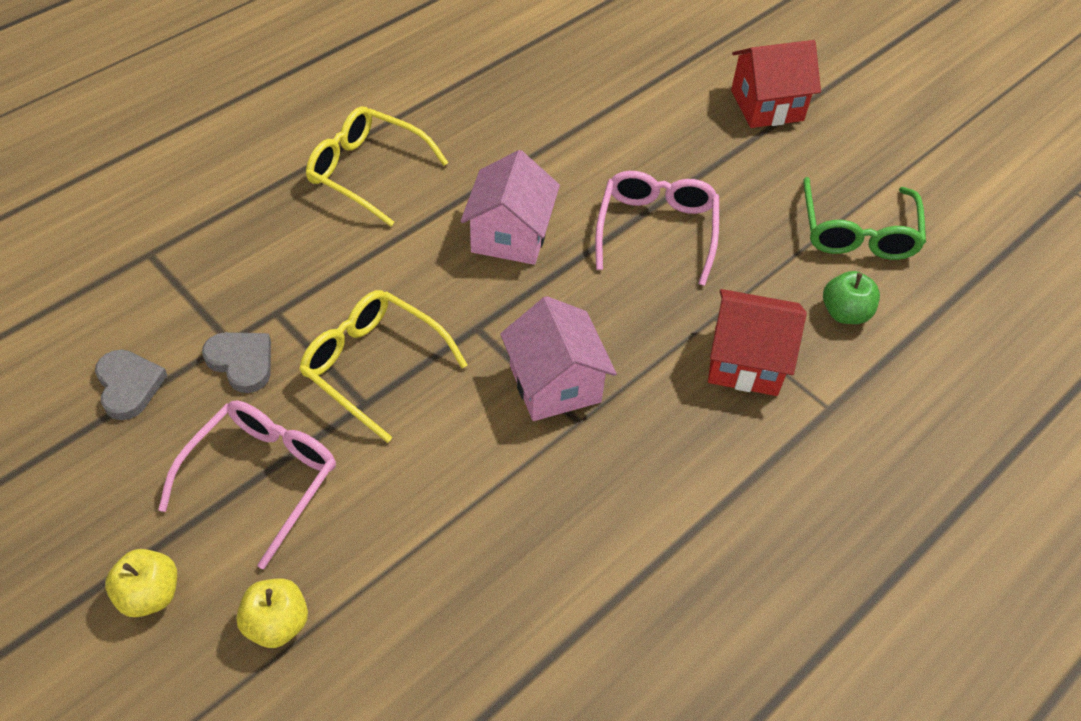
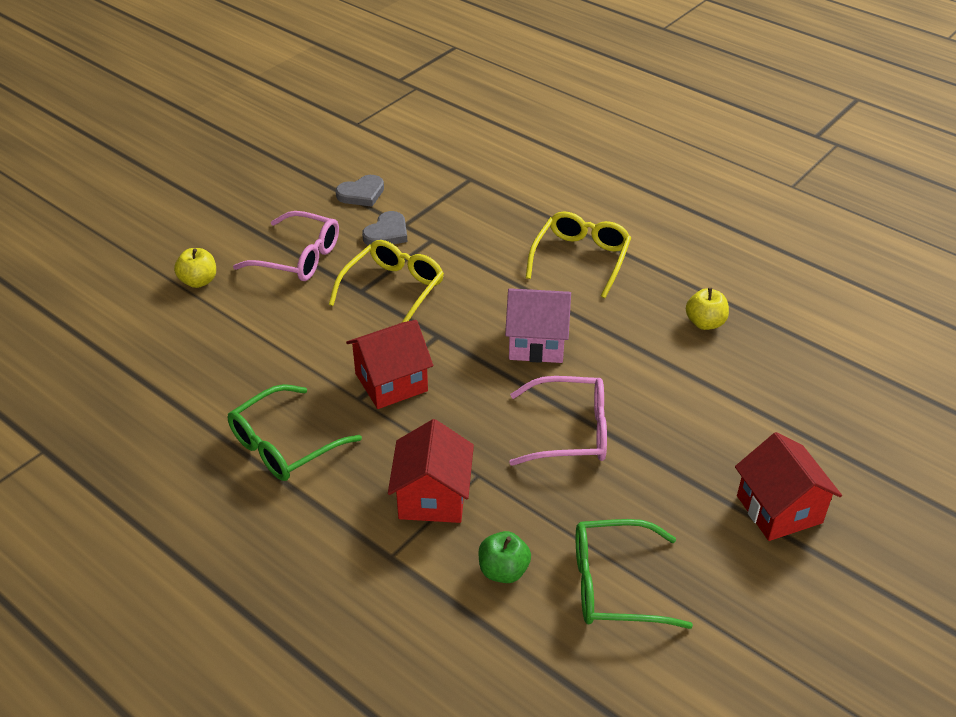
camera: 85 degrees right, 10 degrees down
(150, 594) = (219, 231): yellow apple -> yellow apple (705, 323)
(555, 384) = (391, 382): pink house -> red house
(653, 508) = (284, 445): none -> green glasses

